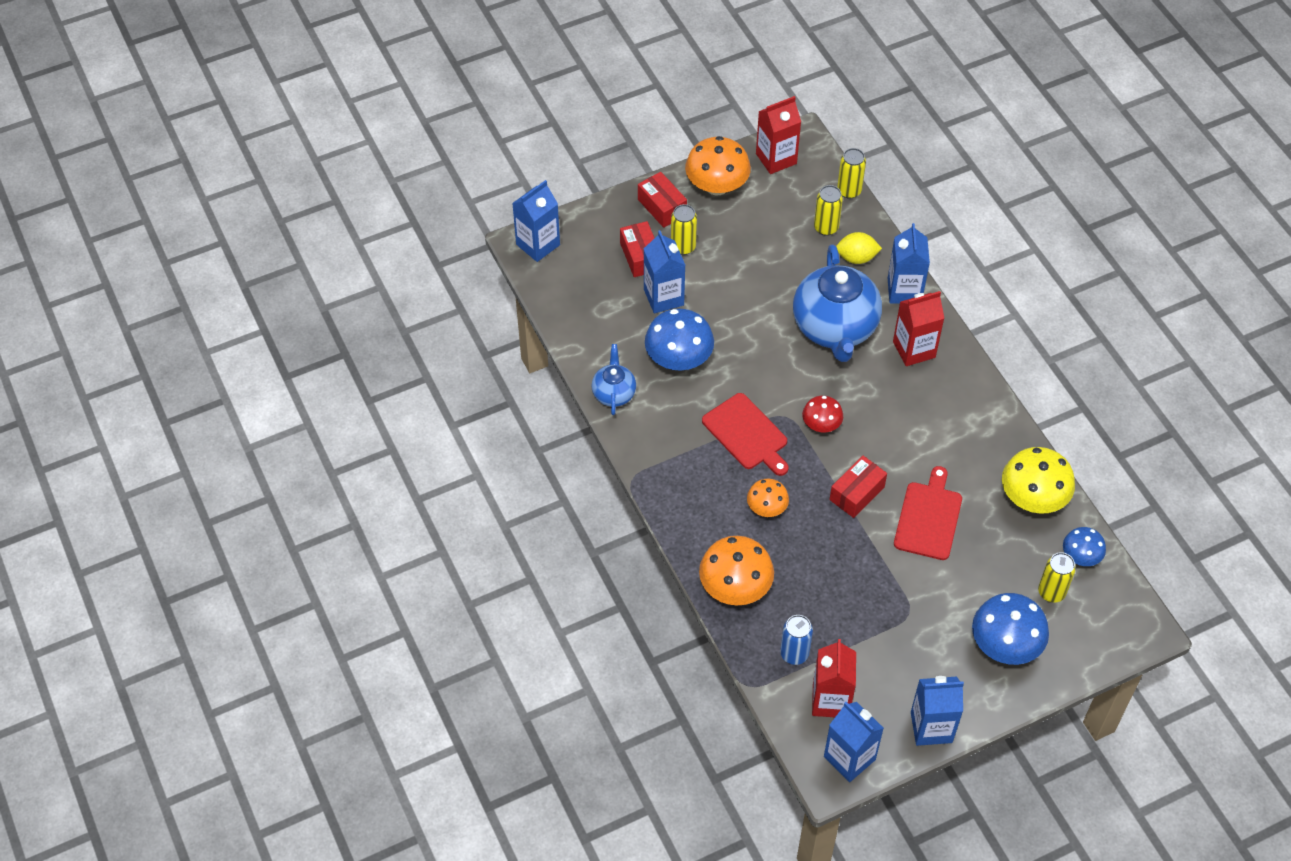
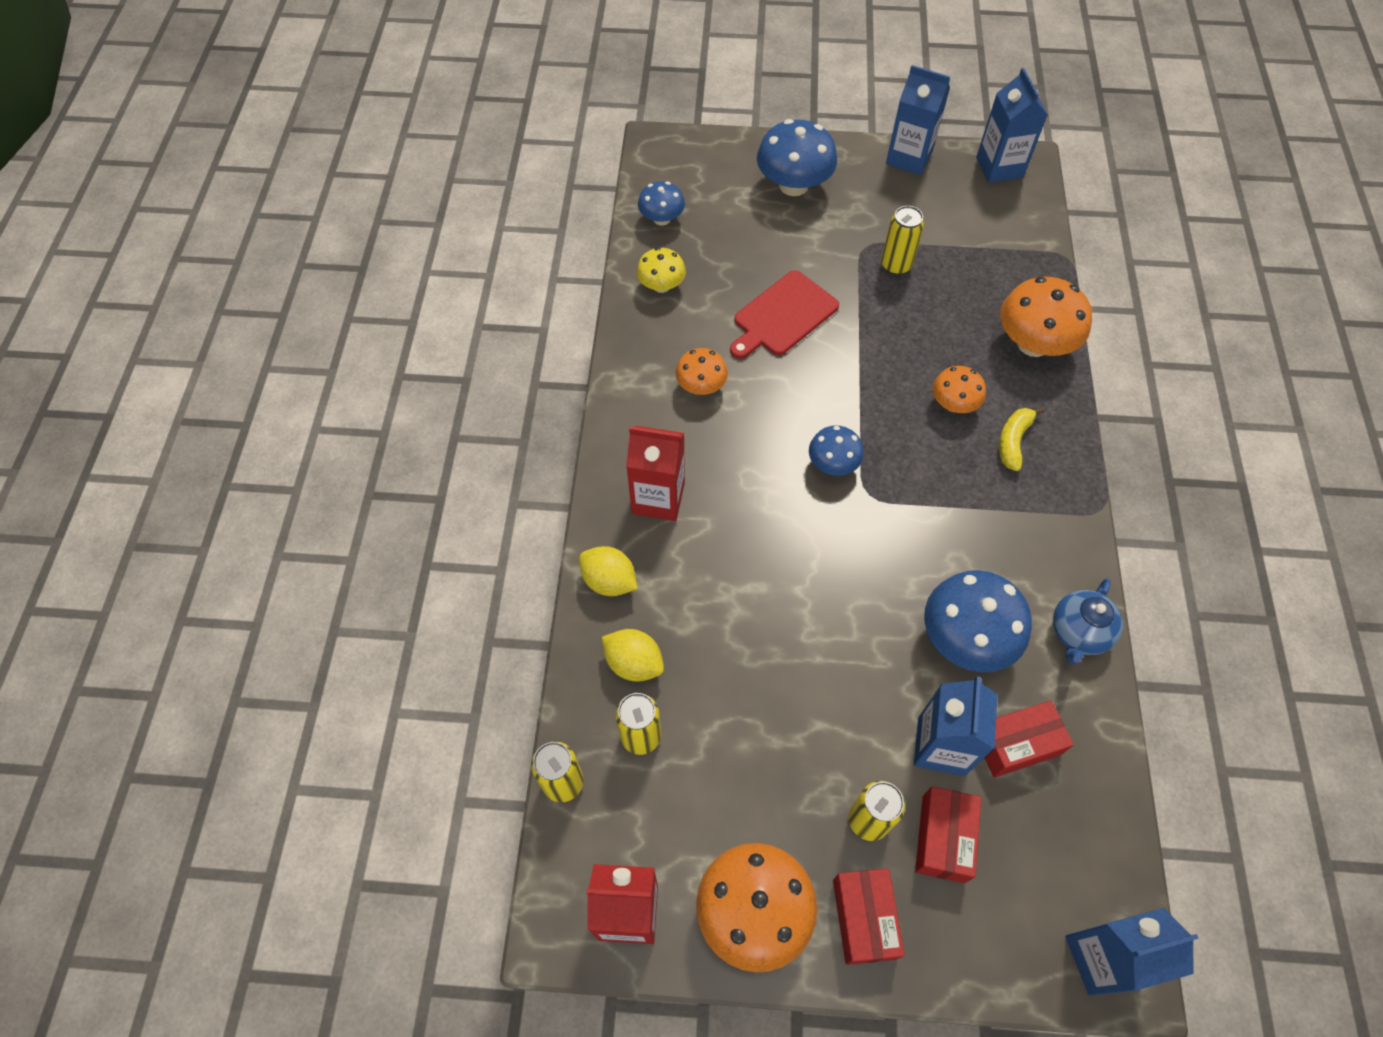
camera: 150 degrees left, 5 degrees up
(712, 499) = (1013, 441): none -> yellow banana
(747, 434) = (929, 495): red cutting board -> none
(794, 654) = (1003, 262): blue can -> none
(821, 424) = (833, 464): red mushroom -> blue mushroom
(830, 700) = (990, 213): red carton -> none
(835, 328) = (734, 575): blue teapot -> none
(857, 493) = (842, 373): red box -> red box (1016, 744)
(904, 290) = (609, 581): blue carton -> yellow lemon
(944, 435) = (701, 386): none -> orange mushroom
(1033, 498) = (661, 285): yellow mushroom -> yellow mushroom, size x0.58
(1051, 592) = (715, 204): yellow can -> yellow can (895, 265)

